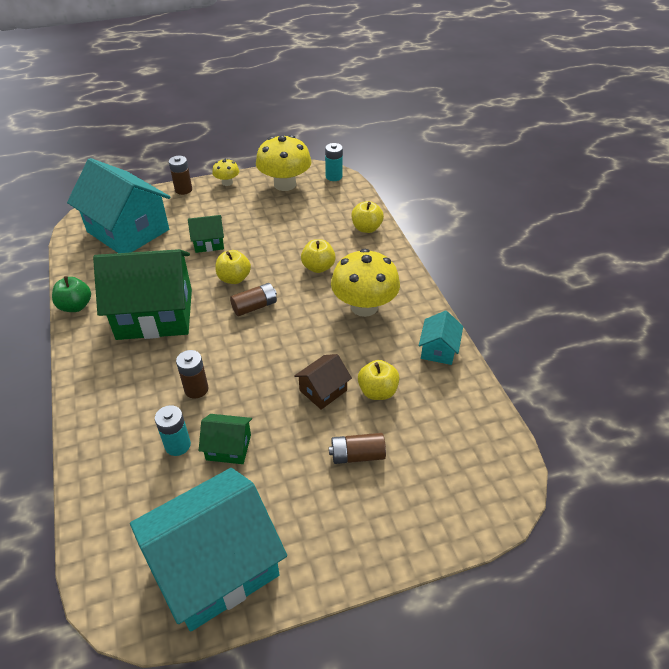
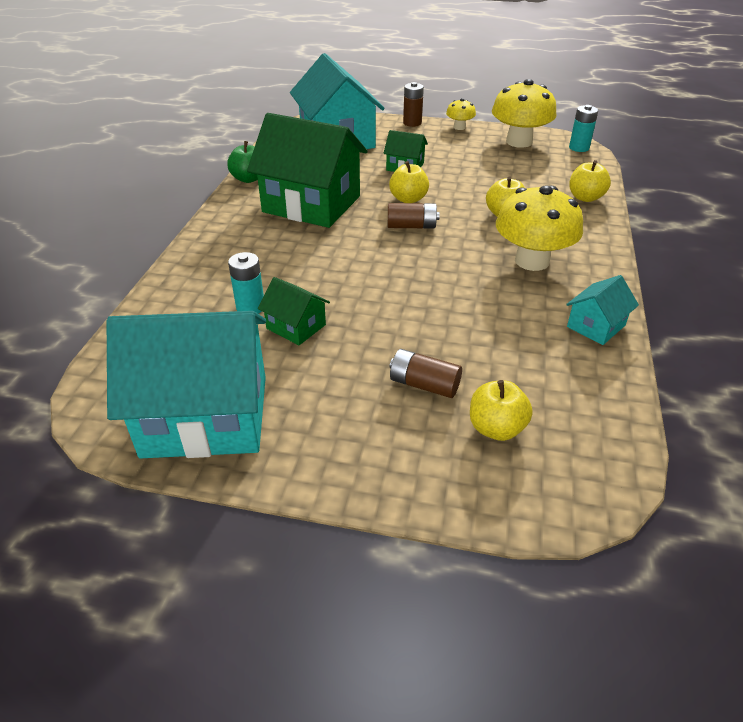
camera: 30 degrees right, 5 degrees down
(196, 389) = (303, 271): brown battery -> none
(323, 390) = (430, 316): brown house -> none
(377, 391) = (491, 338): yellow apple -> yellow apple (496, 428)

